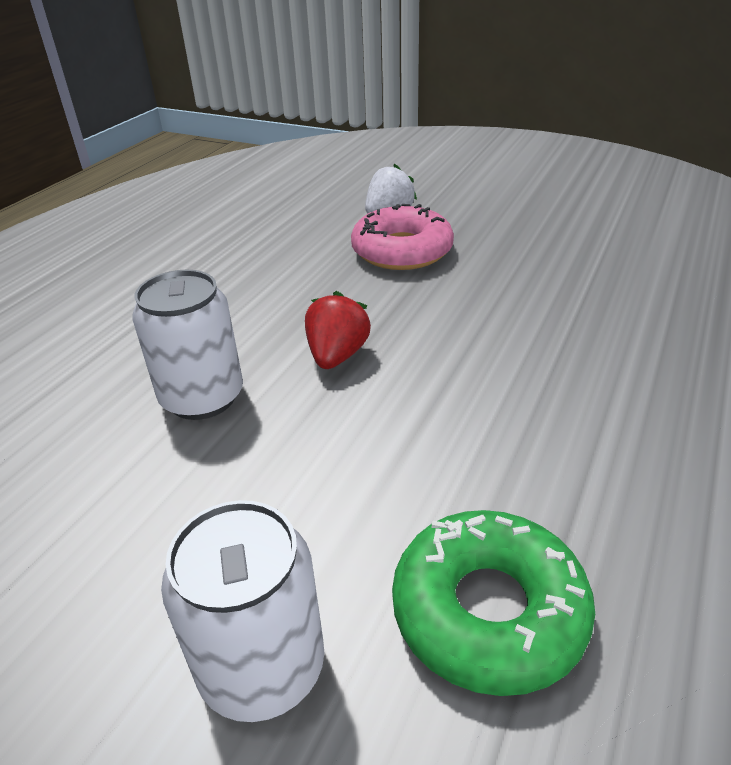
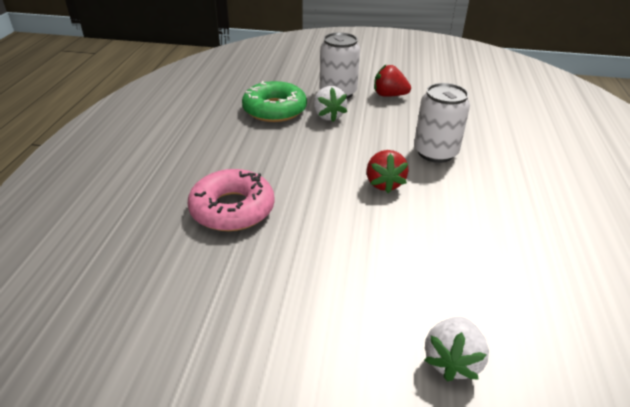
camera: 160 degrees right, 0 degrees up
(122, 612) = (389, 95): none -> red strawberry
(347, 548) = (328, 116): none -> white strawberry
(402, 251) = (399, 292): pink donut -> pink donut (232, 209)

